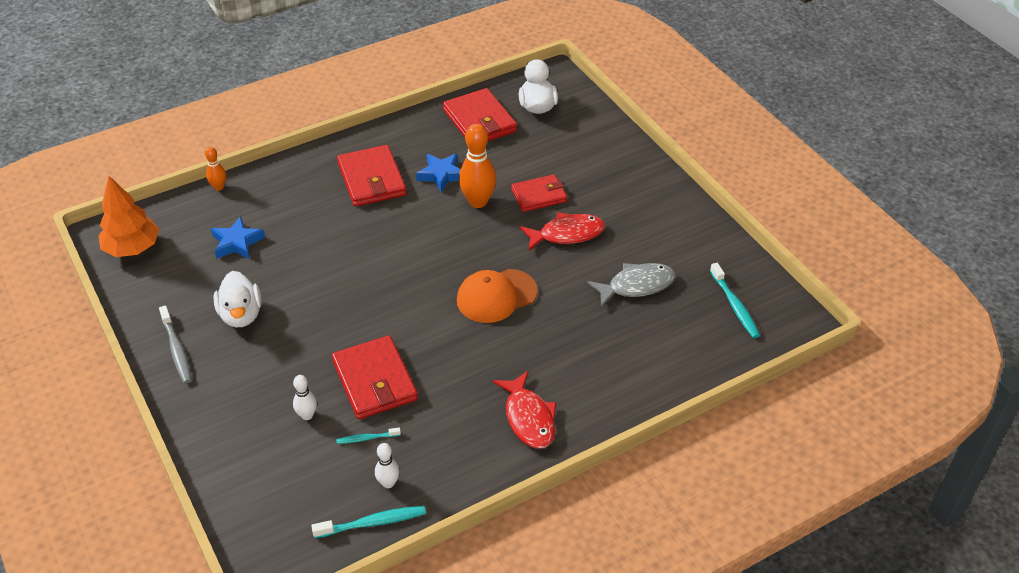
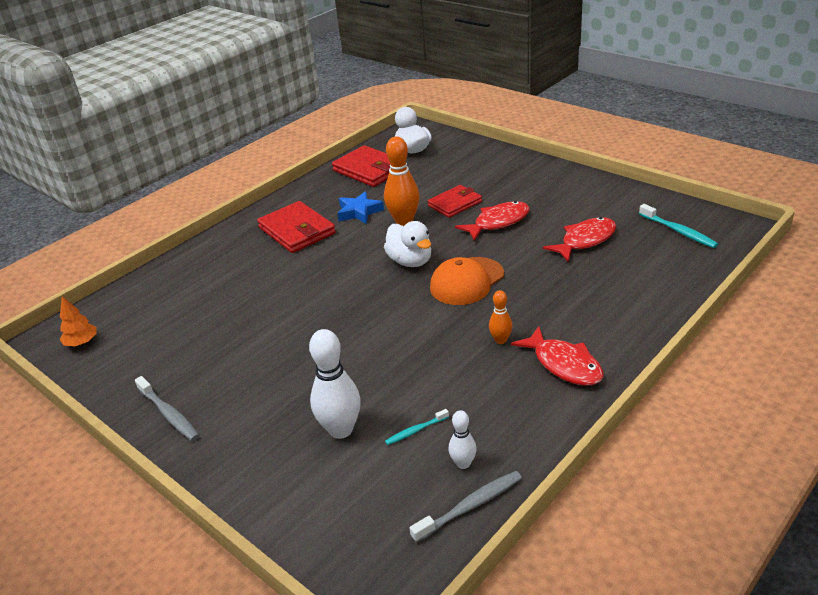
camera: 15 degrees left, 10 degrees down
(132, 248) = (82, 343): orange tree -> orange tree, size x0.57
(219, 187) = (151, 273): orange bowling pin -> orange bowling pin (500, 340)
(237, 243) = (190, 309): blue star -> none
(241, 315) = (224, 365): white duck -> white duck (410, 261)
(307, 415) = (341, 430): white bowling pin -> white bowling pin, size x1.87
(372, 522) = (470, 506): turquoise toothbrush -> grey toothbrush
(374, 380) = (393, 379): red wallet -> none
(636, 285) = (585, 240): grey fish -> red fish

